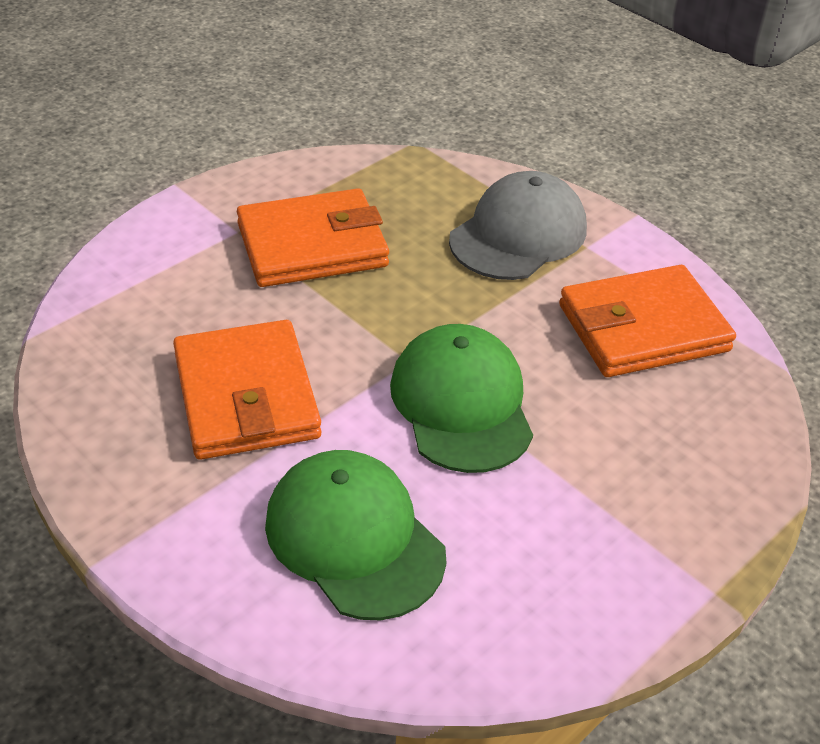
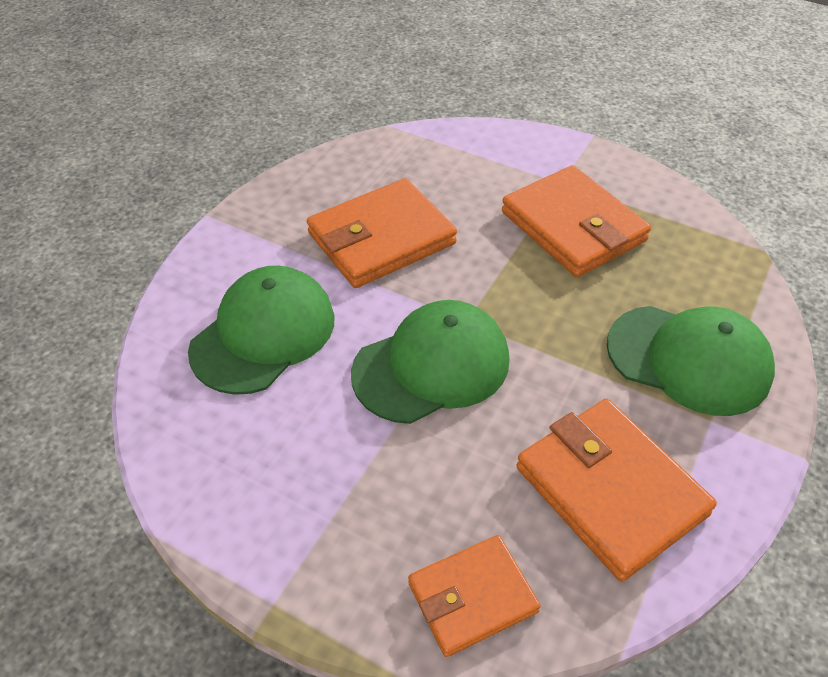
camera: 75 degrees right, 5 degrees up
(518, 234) = (689, 359): grey cap -> green cap
(730, 445) = (472, 597): none -> orange wallet

